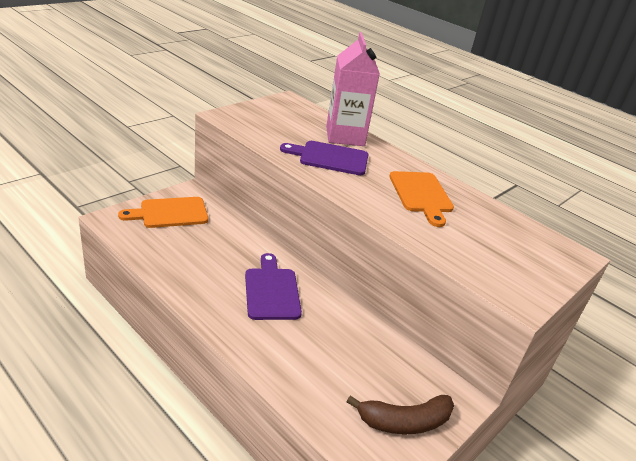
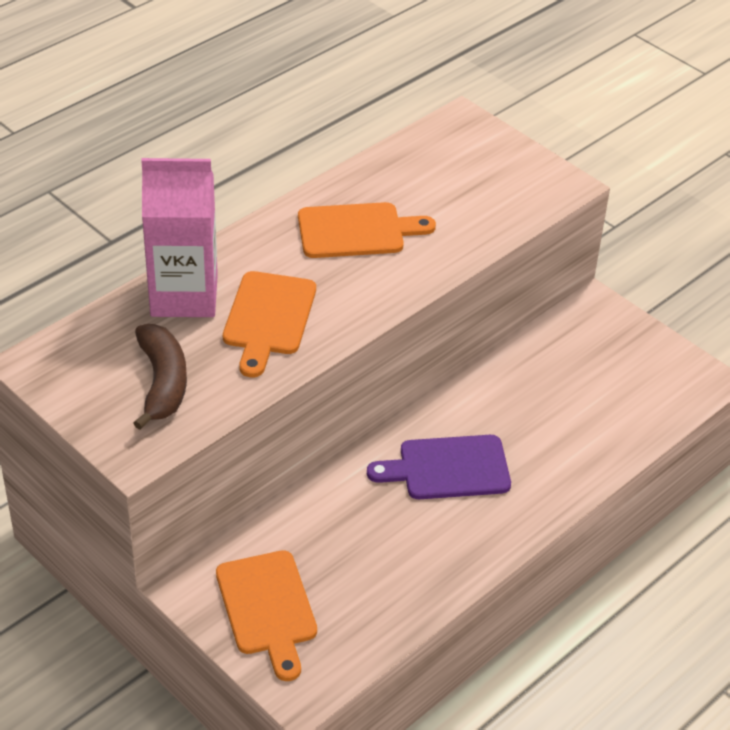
camera: 85 degrees left, 10 degrees up
(330, 158) = (268, 318): purple cutting board -> orange cutting board
(404, 422) = (639, 357): brown banana -> brown banana (162, 383)

